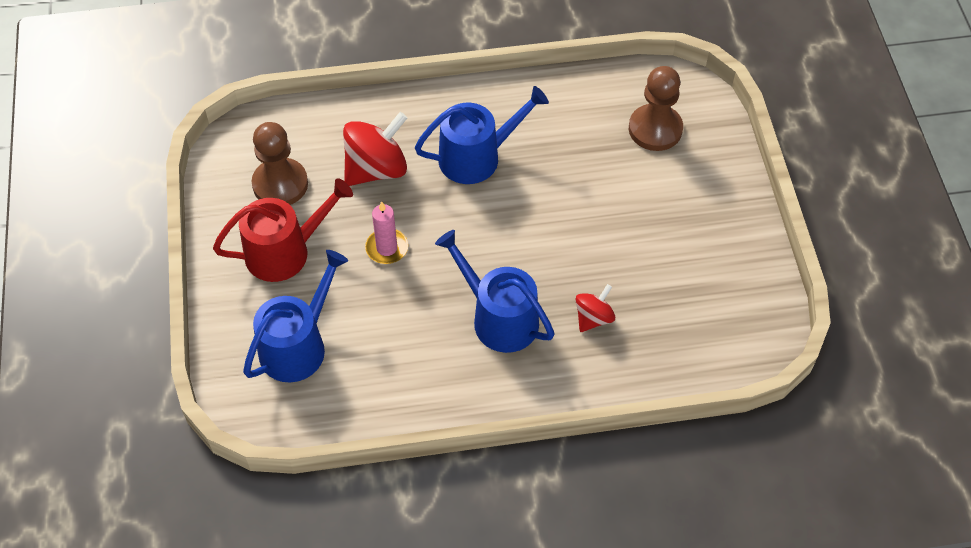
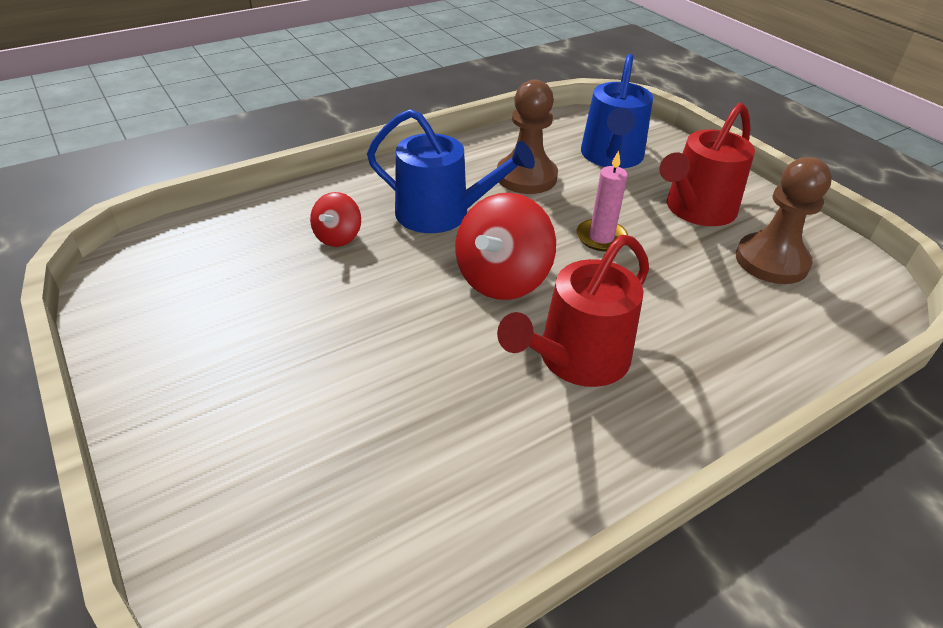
camera: 155 degrees right, 15 degrees down
(376, 169) = (687, 306): red spinning top -> red spinning top (502, 279)
(476, 157) = (577, 359): blue watering can -> red watering can
(655, 129) = (317, 496): brown pawn -> brown pawn (526, 177)

